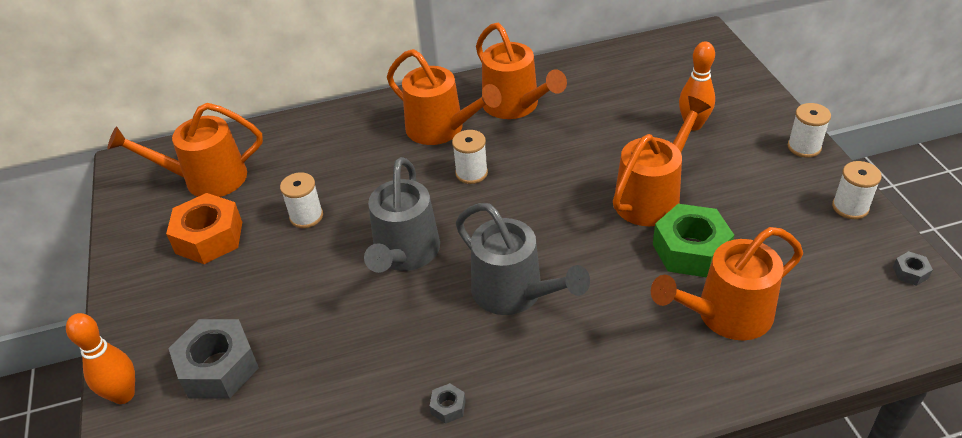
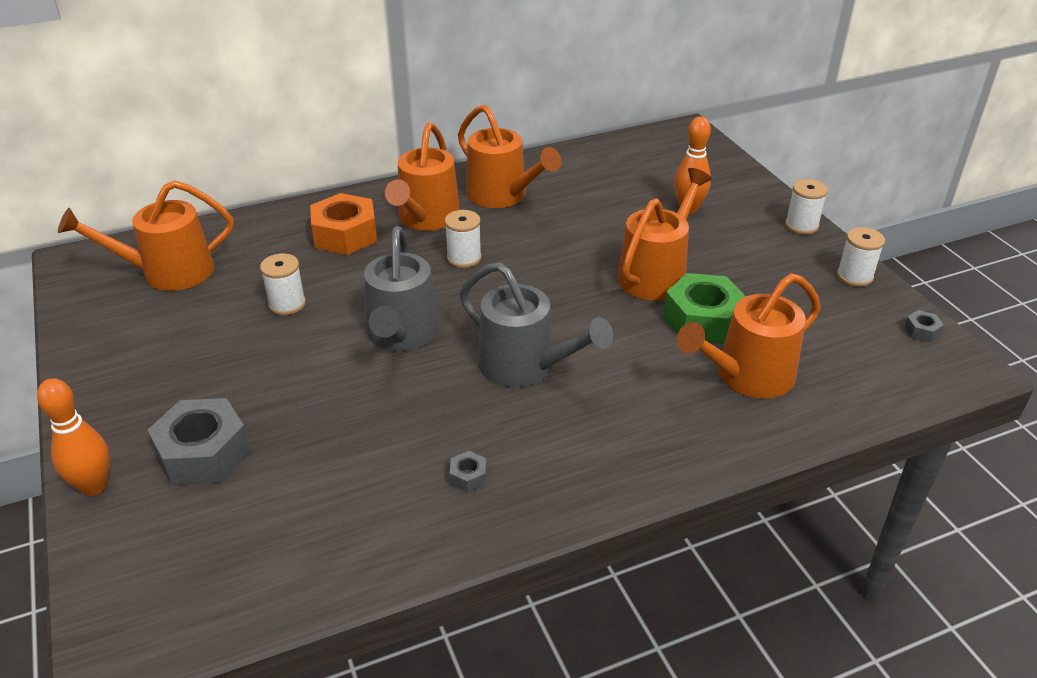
camera: 10 degrees left, 5 degrees down
(209, 237) = (178, 328): orange nut -> orange nut (345, 235)
(441, 129) = (426, 219): orange watering can -> orange watering can turned 75 degrees clockwise

